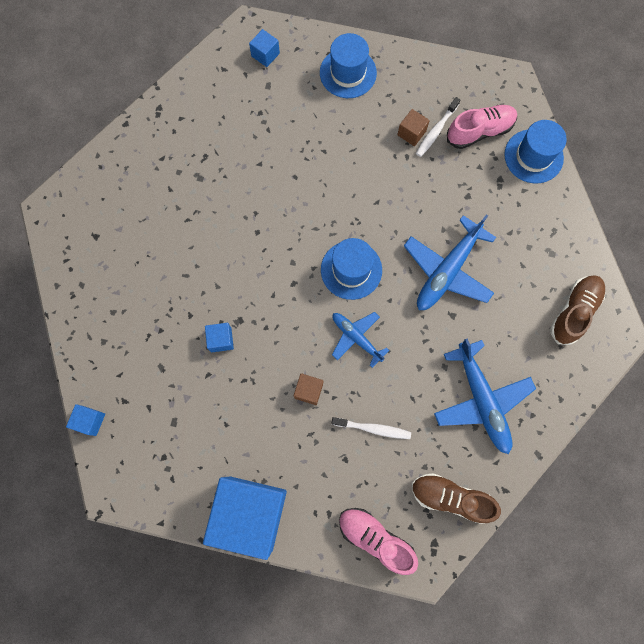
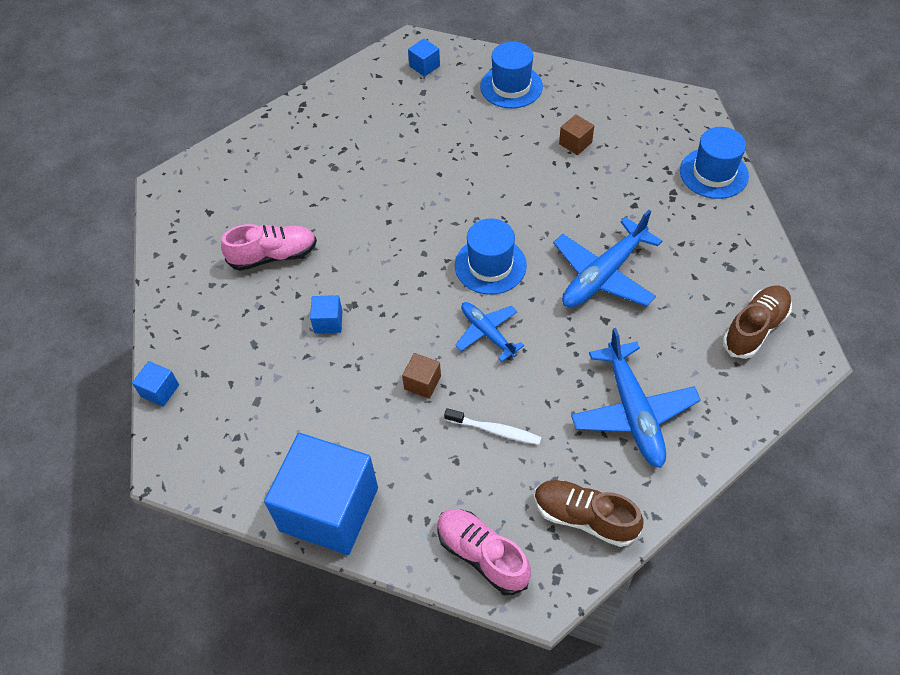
camera: 10 degrees right, 20 degrees down
(436, 131) = (603, 143): white toothbrush -> none
(479, 131) = (653, 147): pink shoe -> pink shoe (273, 256)

